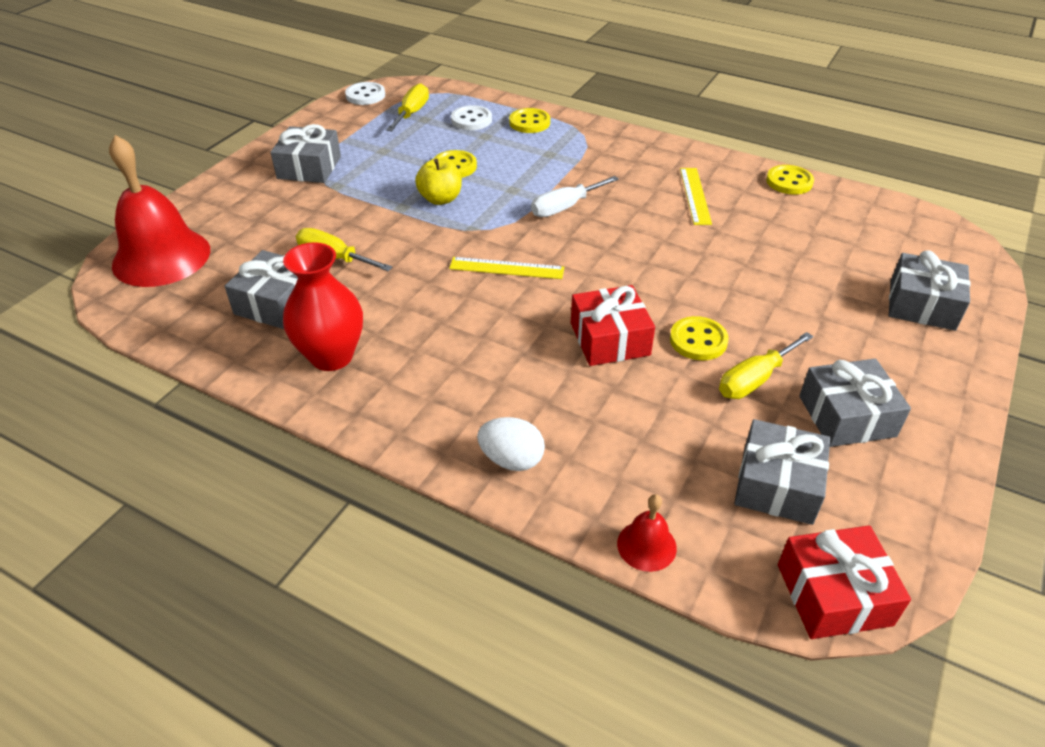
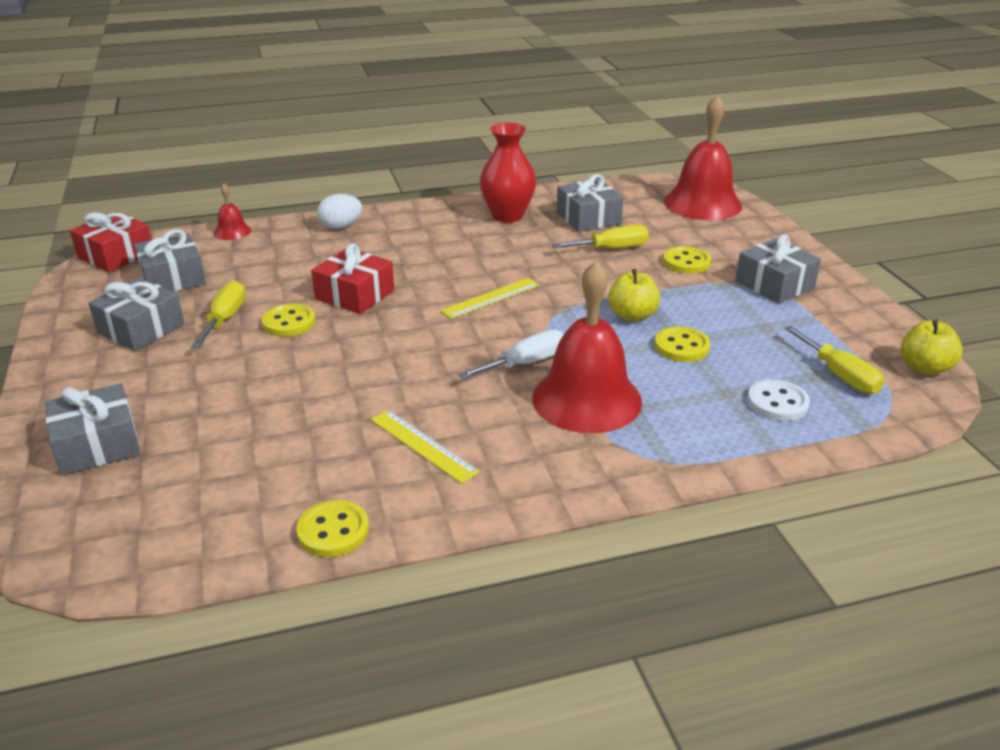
camera: 135 degrees right, 10 degrees down
(365, 95) = (924, 368): white button -> yellow apple
(529, 122) = (723, 436): yellow button -> yellow button (686, 262)
(564, 170) = (586, 399): none -> red bell
(565, 207) = (525, 363): white screwdriver -> white screwdriver turned 45 degrees clockwise

